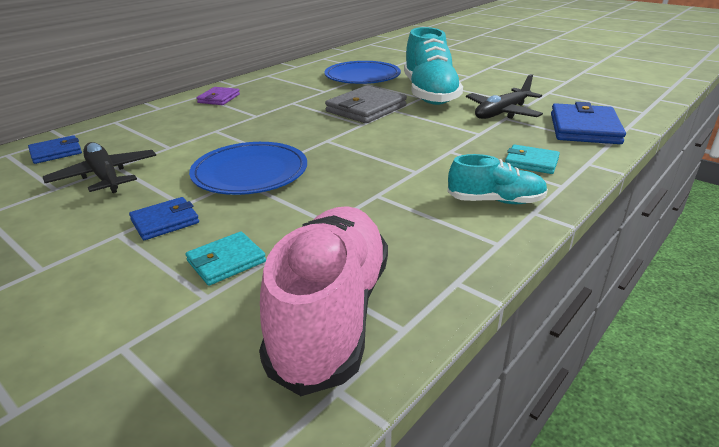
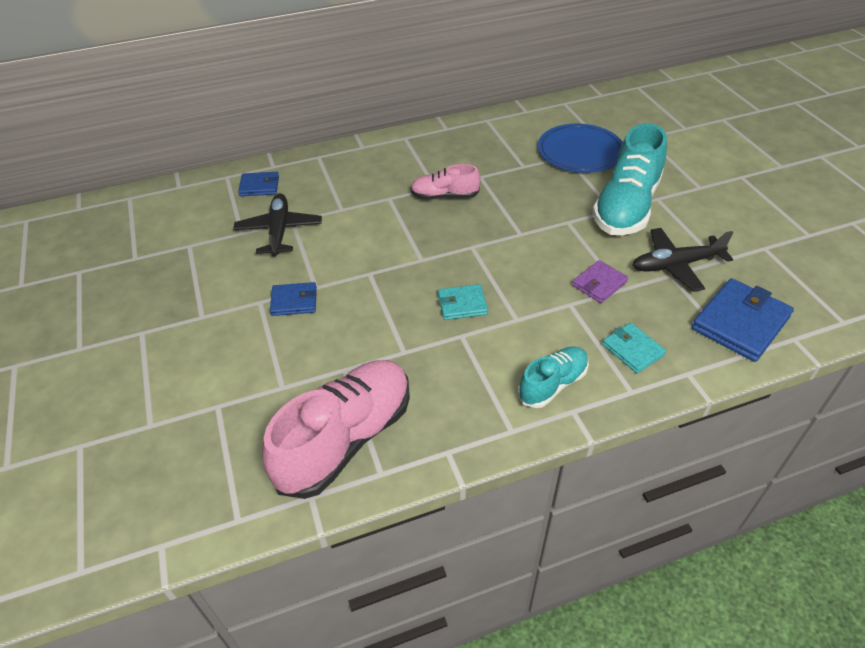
camera: 30 degrees right, 15 degrees up
(219, 98) = (419, 148): purple wallet -> purple wallet (599, 284)
(226, 261) = (311, 360): turquoise wallet -> turquoise wallet (462, 304)
(250, 173) = (383, 268): blue plate -> none
(270, 118) = (444, 196): none -> pink shoe
(366, 109) = (542, 210): grey wallet -> none
(495, 201) = (552, 384): turquoise shoe -> turquoise shoe turned 75 degrees counterclockwise

